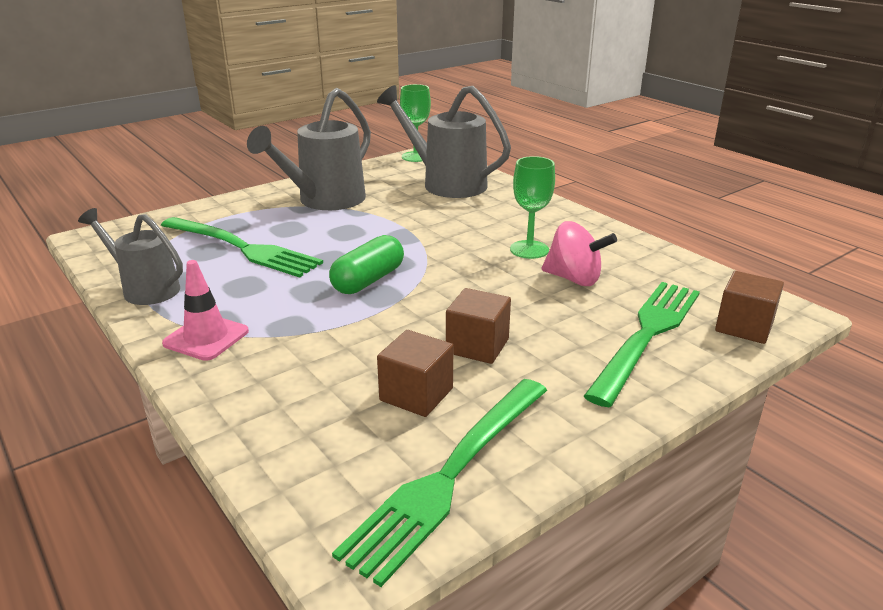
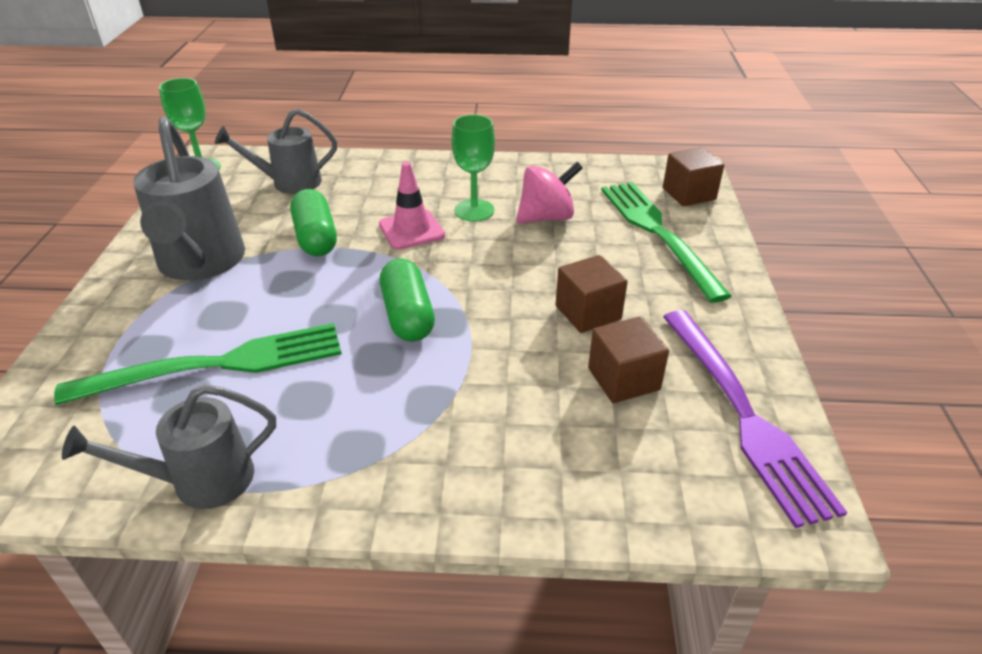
camera: 50 degrees left, 10 degrees up
(206, 337) = (378, 471): pink traffic cone -> pink traffic cone (411, 230)
(403, 217) = (316, 237): none -> green capsule
(446, 183) = (289, 183): grey watering can -> grey watering can, size x0.64
(449, 476) = (744, 415): green fork -> purple fork

